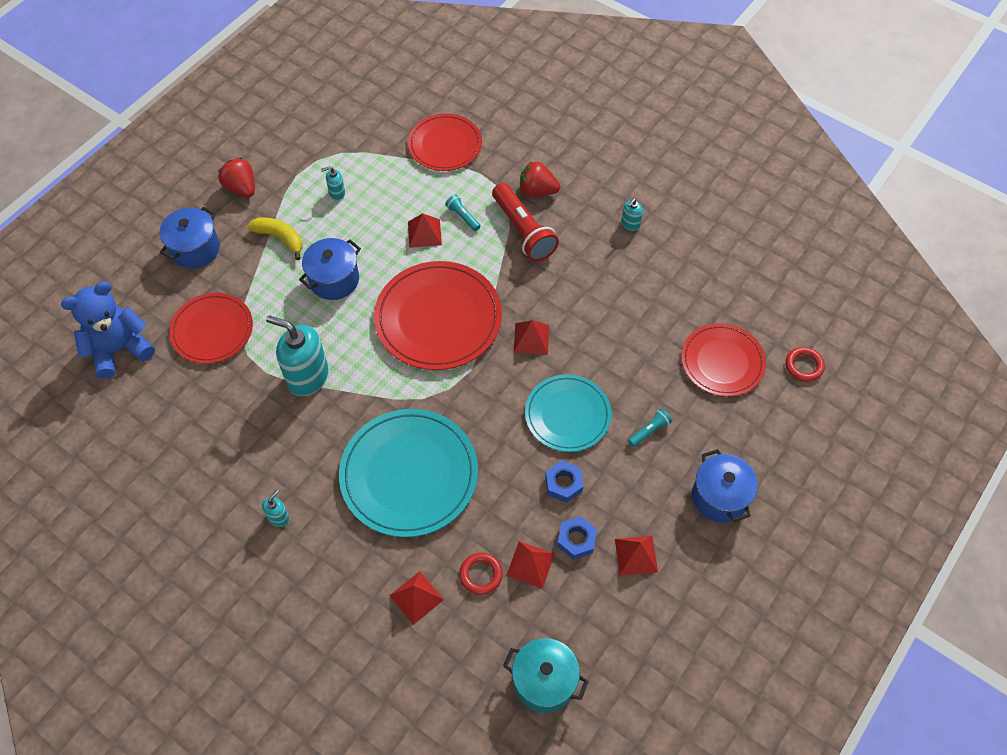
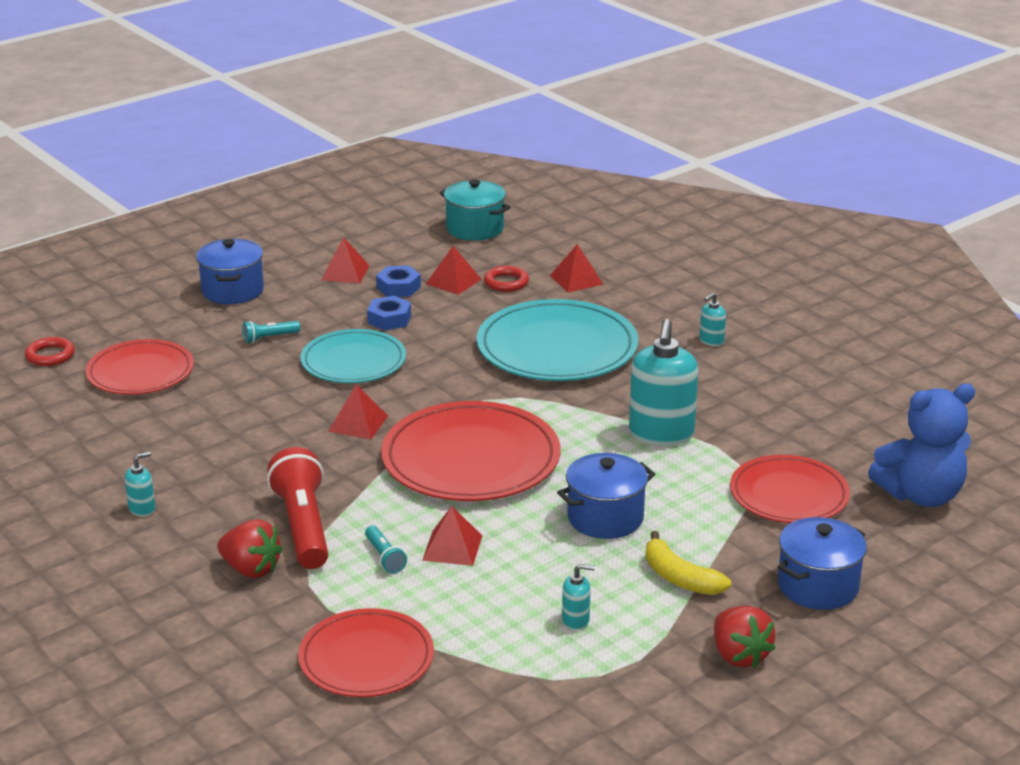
camera: 165 degrees left, 30 degrees down
(307, 377) = (661, 434): turquoise soap dispenser -> turquoise soap dispenser turned 60 degrees clockwise

